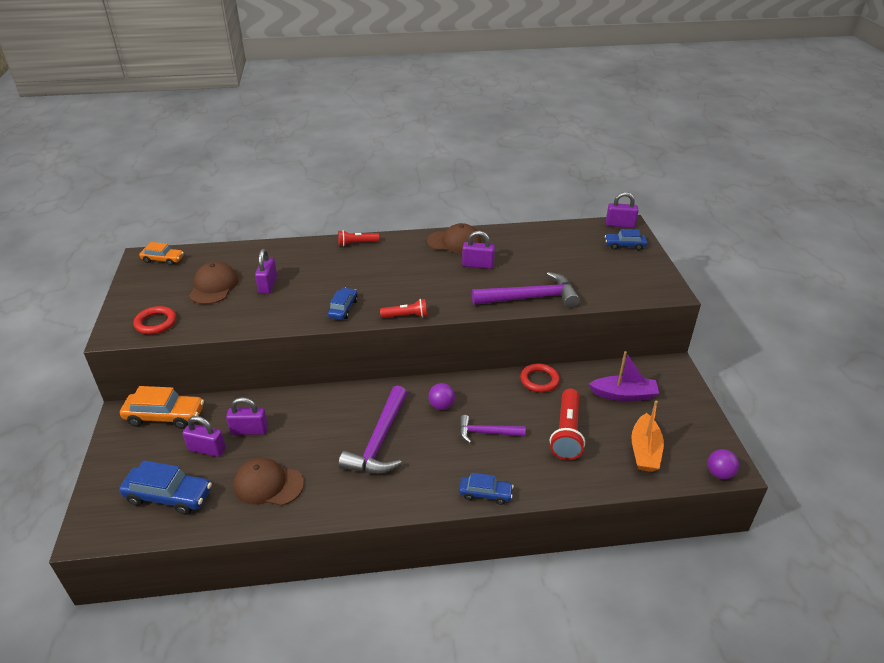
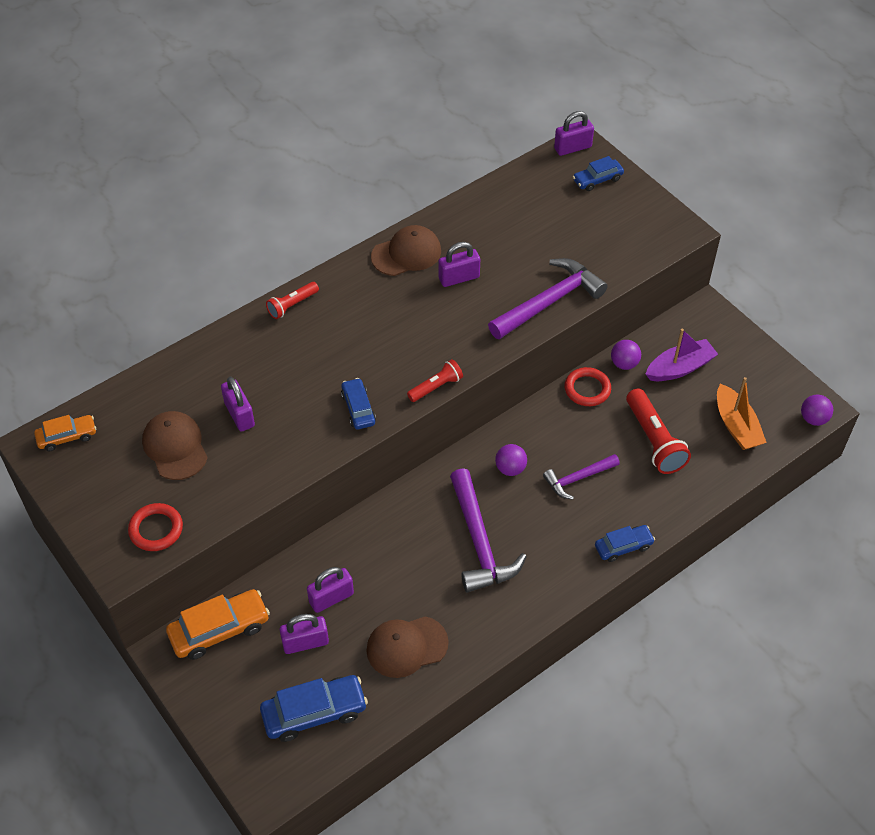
camera: 30 degrees left, 15 degrees up
(580, 375) = (624, 364): none -> purple ball

